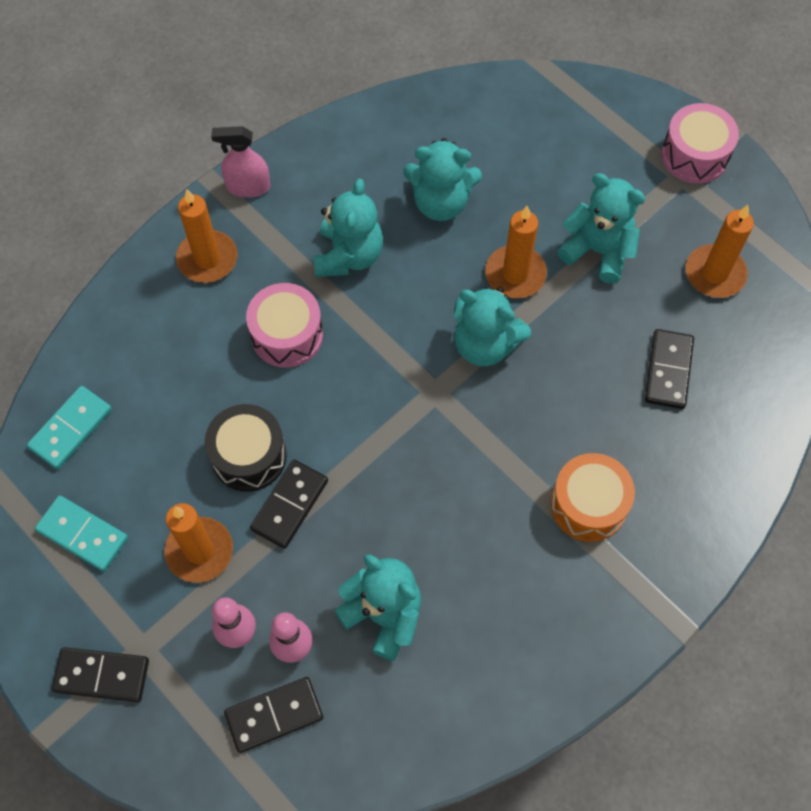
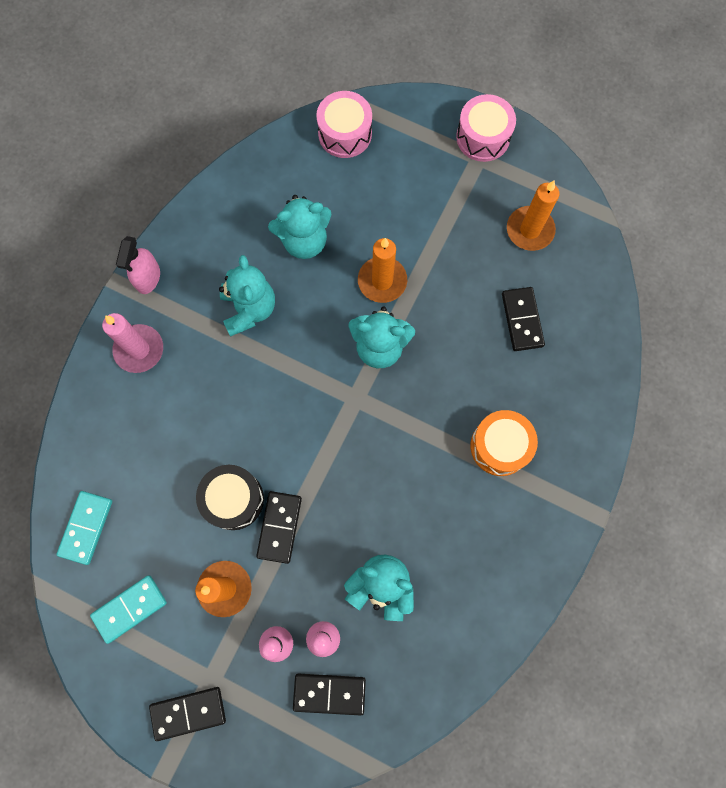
camera: 20 degrees left, 10 degrees up
(83, 534) = (129, 608): turquoise domino -> turquoise domino turned 45 degrees counterclockwise
(207, 259) = (139, 350): orange candle -> pink candle
(248, 186) = (148, 278): pink spray bottle -> pink spray bottle turned 60 degrees counterclockwise
(274, 715) = (329, 693): black domino -> black domino turned 45 degrees clockwise
(287, 335) = (226, 391): pink drum -> pink drum (345, 134)
(598, 251) = (437, 240): turquoise teddy bear -> none

